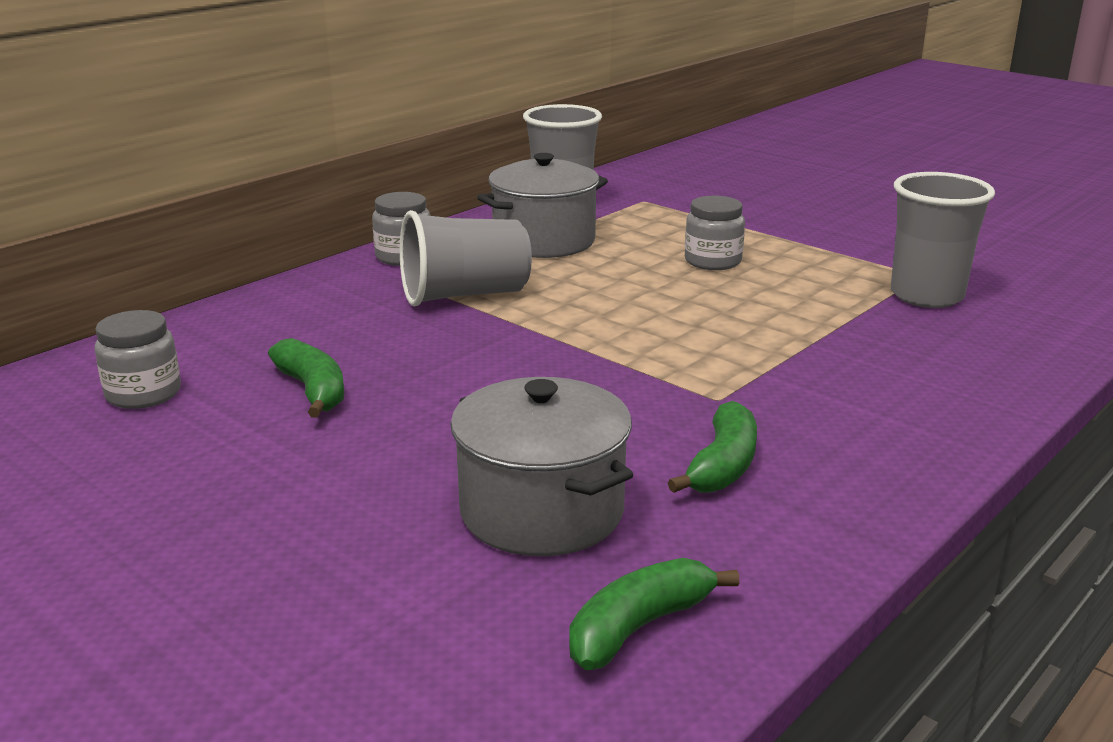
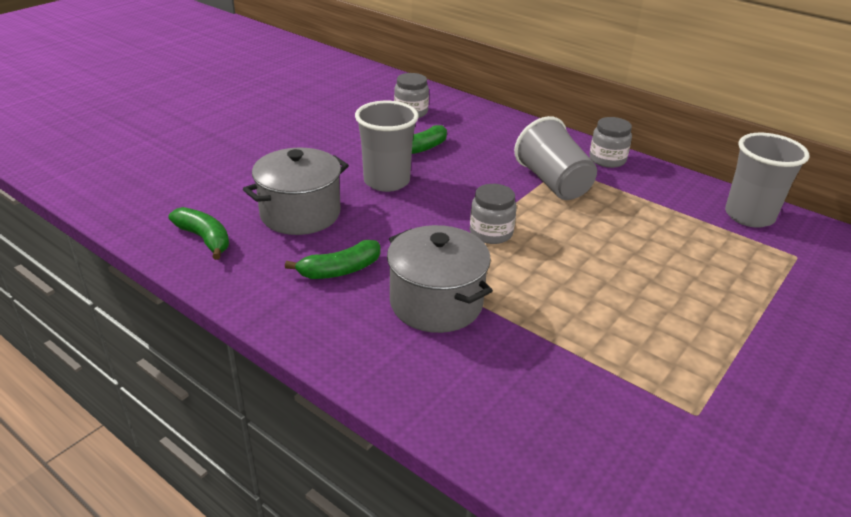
camera: 85 degrees right, 10 degrees up
(544, 241) = (666, 209): grey pot -> grey pot (436, 303)
(712, 261) = (666, 286): grey jar -> grey jar (491, 233)
(722, 466) = (340, 270): green banana -> green banana turned 45 degrees counterclockwise
(926, 296) = (642, 409): grey cup -> grey cup (386, 181)

